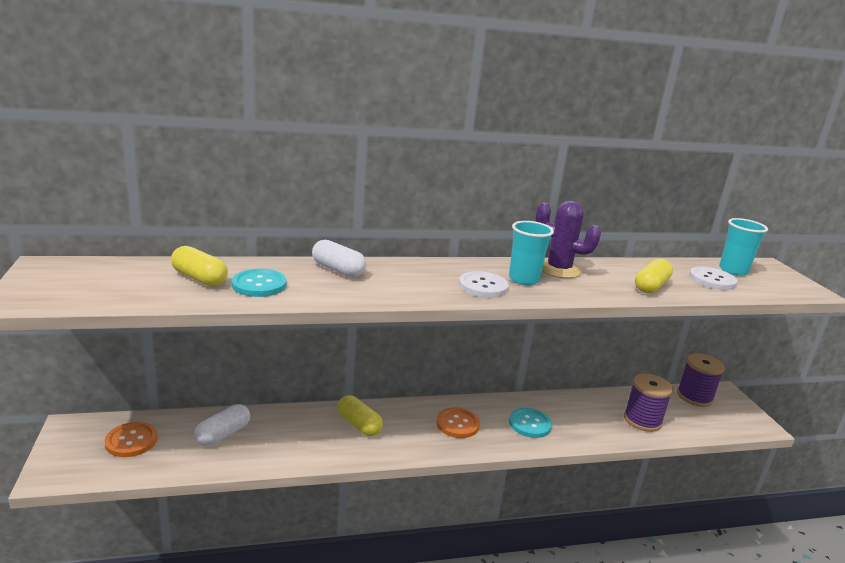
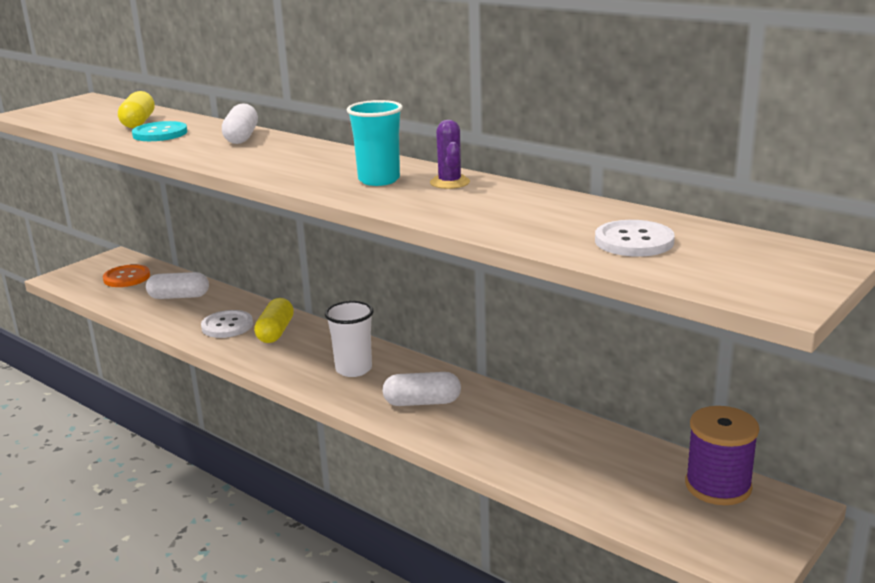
camera: 55 degrees right, 0 degrees up
(457, 424) = (353, 369): orange button -> white cup
(483, 286) = (319, 175): white button -> white button (227, 326)
(530, 424) = (422, 402): turquoise button -> white capsule
(558, 269) = (449, 182): purple cactus -> purple cactus, size x0.62
(642, 420) = (567, 465): purple spool -> none
(651, 286) = (509, 222): yellow capsule -> none
(733, 270) = (718, 244): turquoise cup -> none

